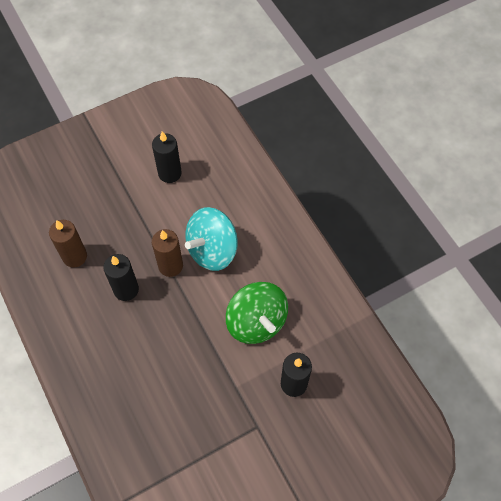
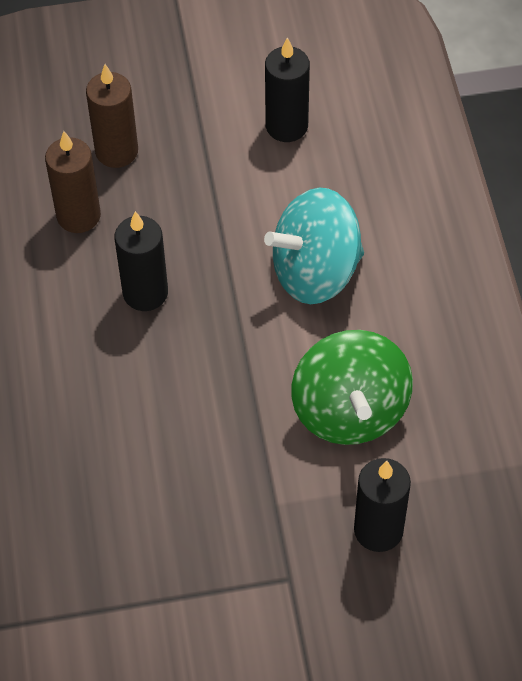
camera: 20 degrees right, 5 degrees down
(170, 266) = (234, 276): brown candle -> brown candle (116, 151)

